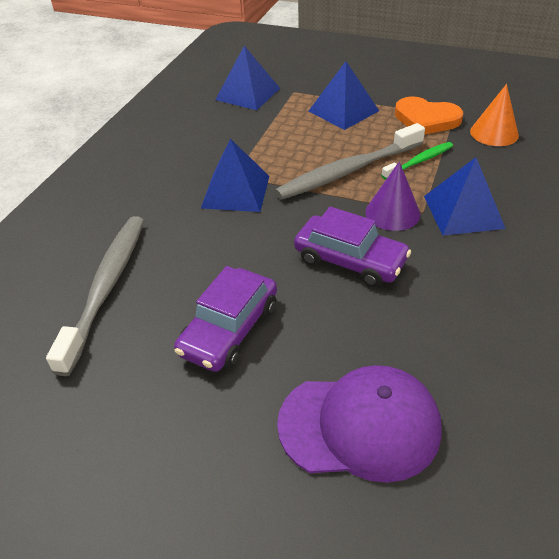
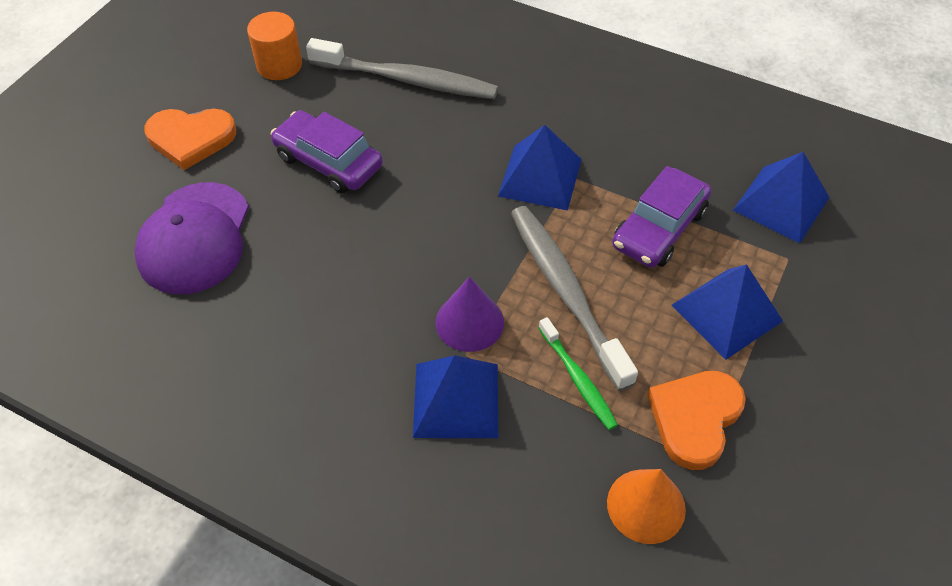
camera: 95 degrees right, 10 degrees up
(66, 409) = (279, 65): none -> orange cylinder
(200, 477) = (191, 138): none -> orange heart
(350, 260) = (396, 265): purple car -> purple car (659, 228)

